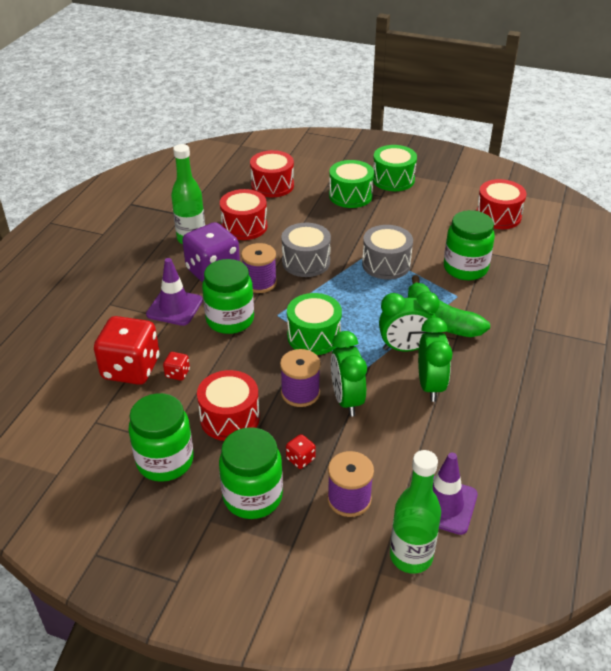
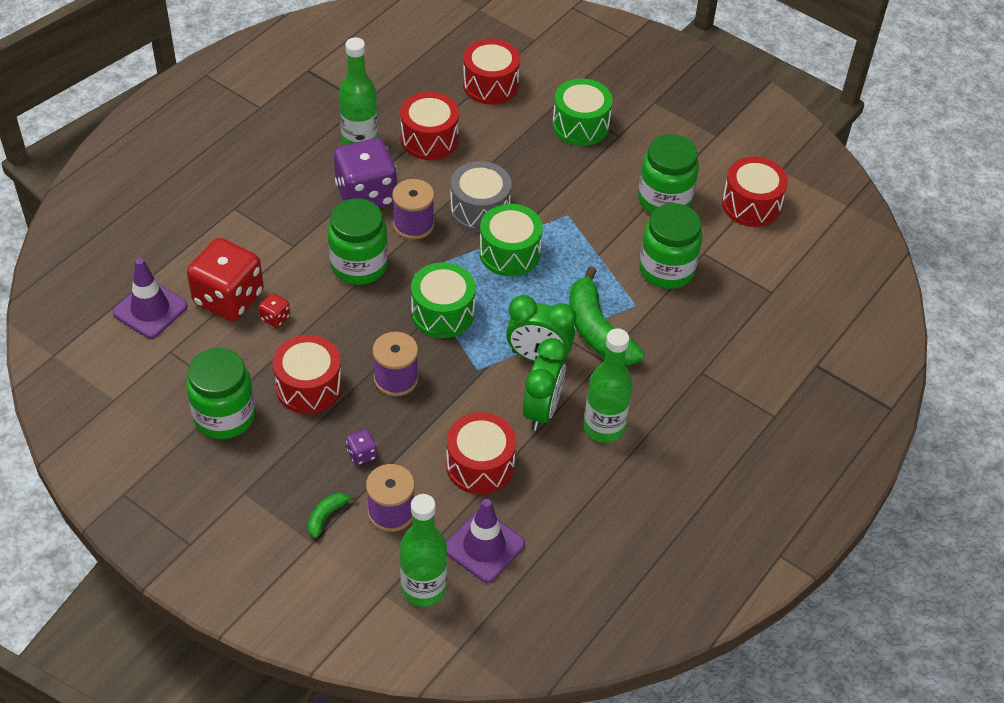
camera: 15 degrees right, 10 degrees up
(174, 307) = (304, 232): purple traffic cone -> purple traffic cone (150, 309)
(252, 496) = (296, 480): green jar -> green jar (664, 200)
(294, 519) = (326, 516): none -> green banana
(300, 459) = (362, 454): red dice -> purple dice
(347, 400) = (442, 401): green clock -> none
(386, 264) = (573, 238): grey drum -> none
(393, 179) = (647, 114): green drum -> green drum (509, 253)
(404, 440) = (480, 465): none -> red drum
(485, 385) = (604, 427): none -> green bottle

